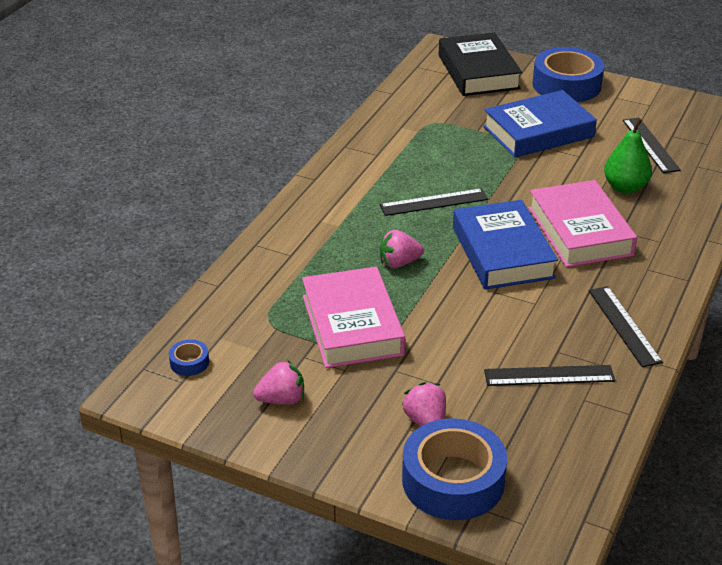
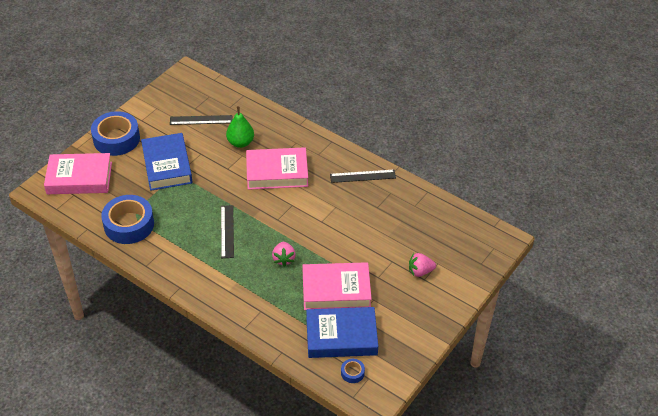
camera: 80 degrees left, 10 degrees up
(282, 399) = (392, 331): pink strawberry -> none
(453, 480) = (463, 268): blue tape -> blue tape (129, 225)
(478, 72) = (79, 178): black book -> pink book
(502, 252) = (287, 210): blue book -> blue book (341, 336)
(549, 375) = (395, 215): black ruler -> none

